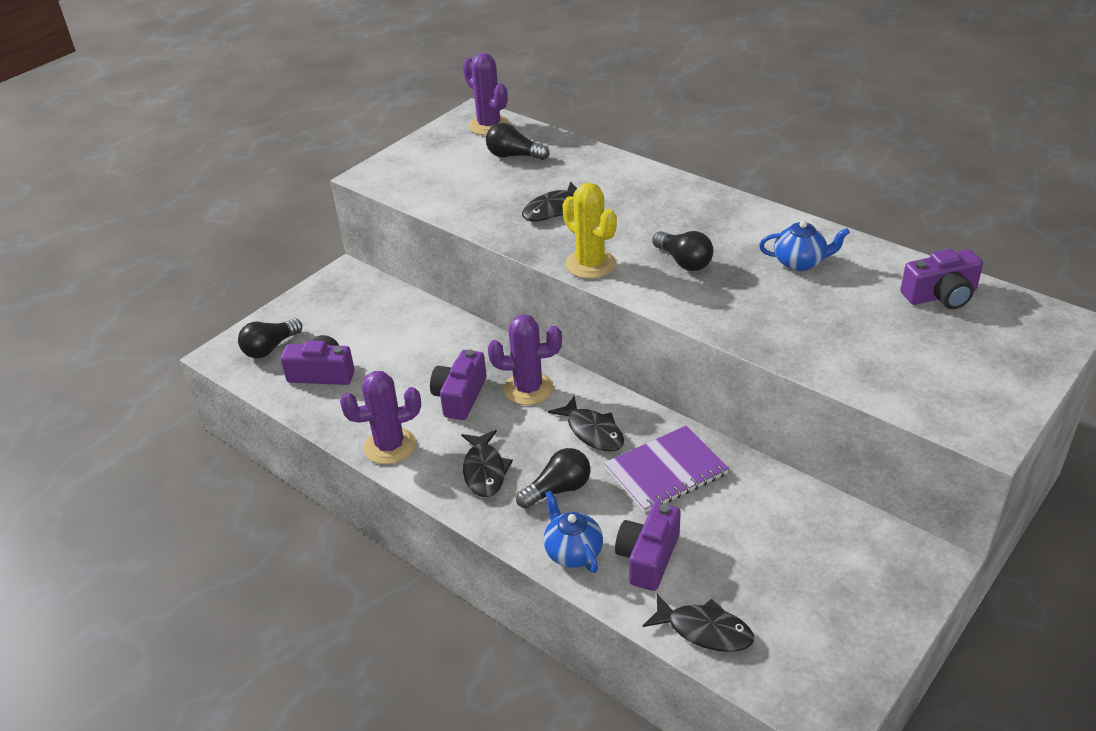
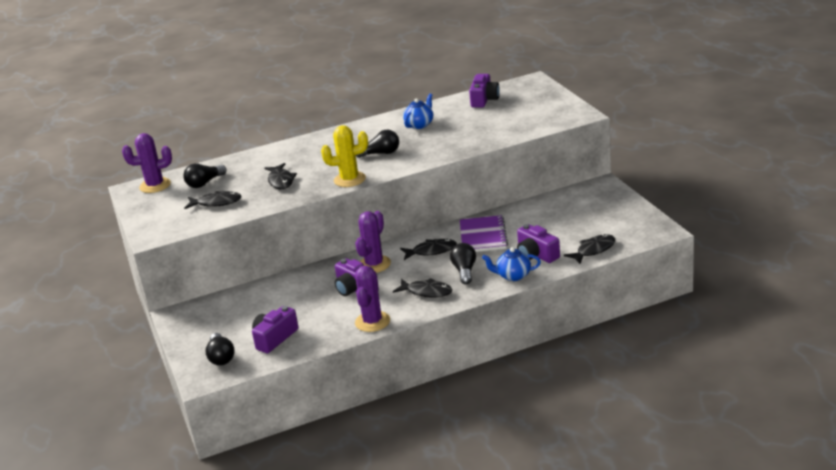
camera: 60 degrees left, 10 degrees down
(470, 185) = (216, 203): none -> black fish

